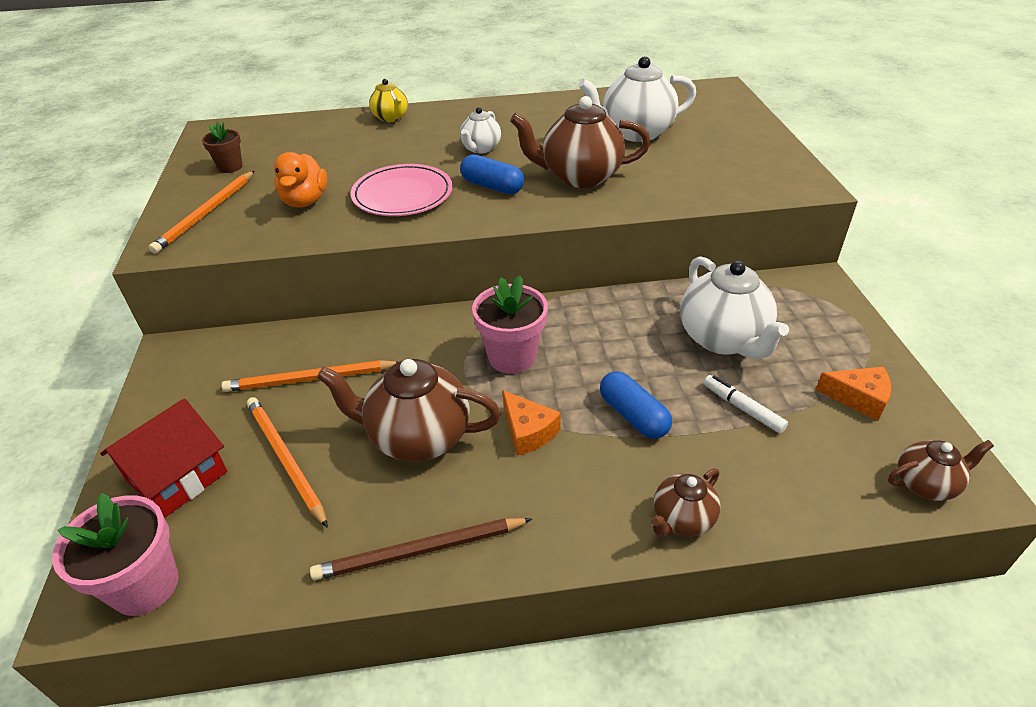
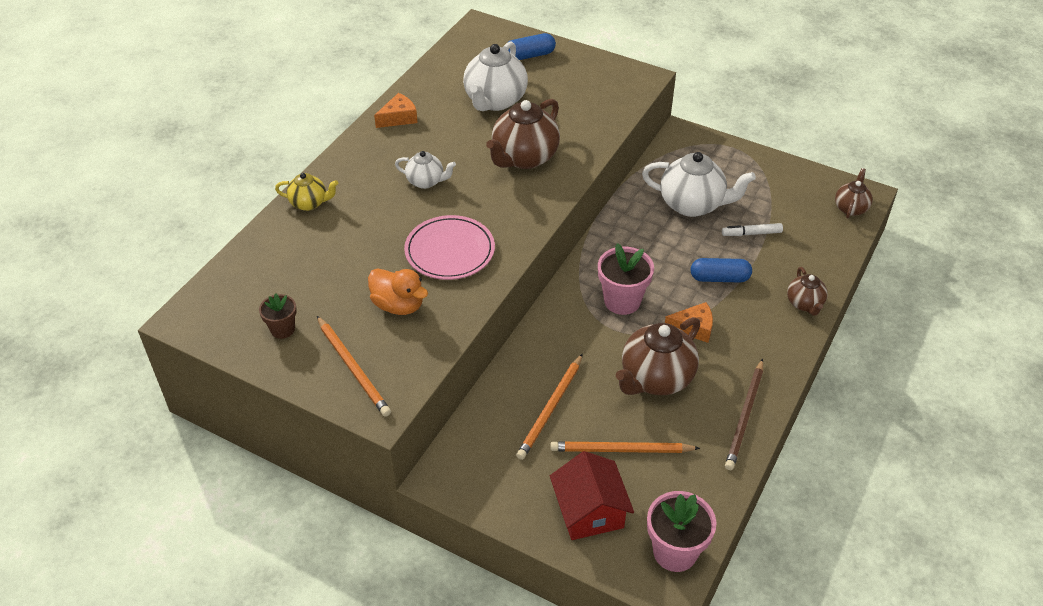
camera: 55 degrees left, 5 degrees up
(480, 148) = (426, 181): white teapot -> white teapot turned 45 degrees counterclockwise
(492, 186) = (489, 203): blue capsule -> blue capsule (529, 55)
(858, 398) = (781, 188): orange cheese -> orange cheese (399, 118)

